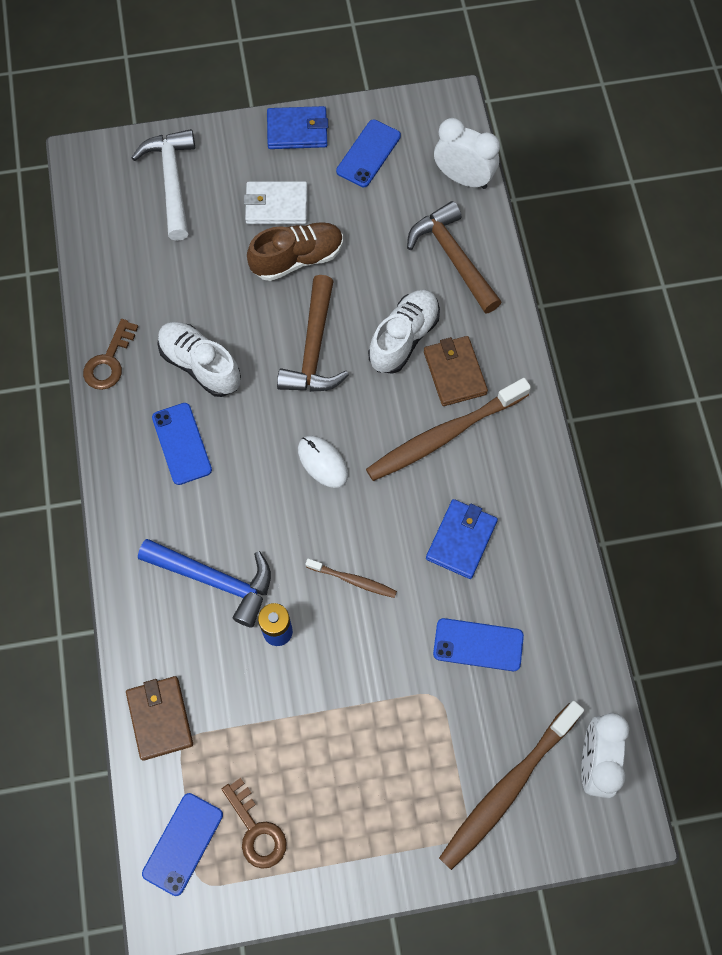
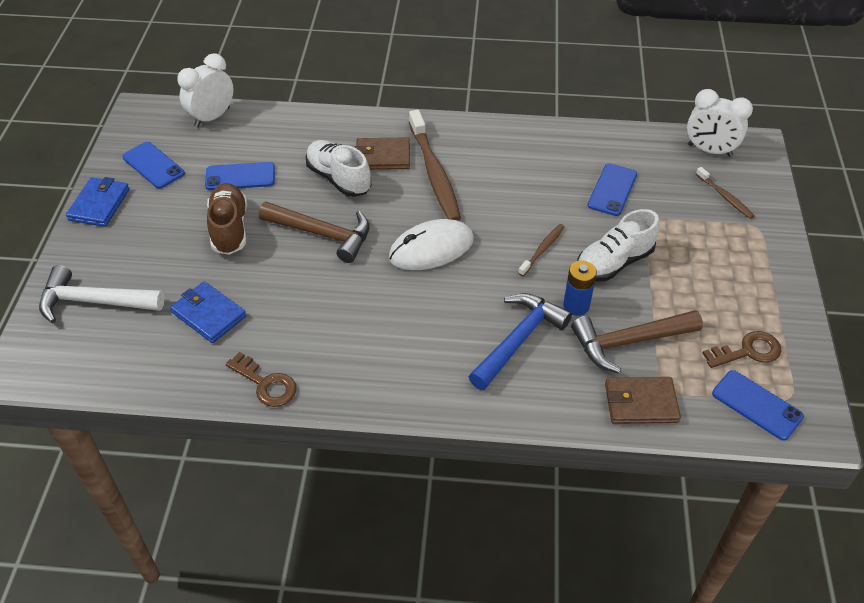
camera: 75 degrees left, 20 degrees down
(181, 444) = (377, 341): blue phone -> blue phone (240, 177)
(200, 365) = (303, 314): white shoe -> white shoe (614, 262)
(276, 205) = (167, 232): white wallet -> none
(322, 462) = (431, 248): white mouse -> white mouse, size x1.58
(453, 258) = (281, 137): brown hammer -> brown hammer (629, 342)
(461, 540) = (525, 181): blue wallet -> blue wallet (209, 314)
(508, 788) = (725, 197): brown toothbrush -> brown toothbrush, size x0.49

